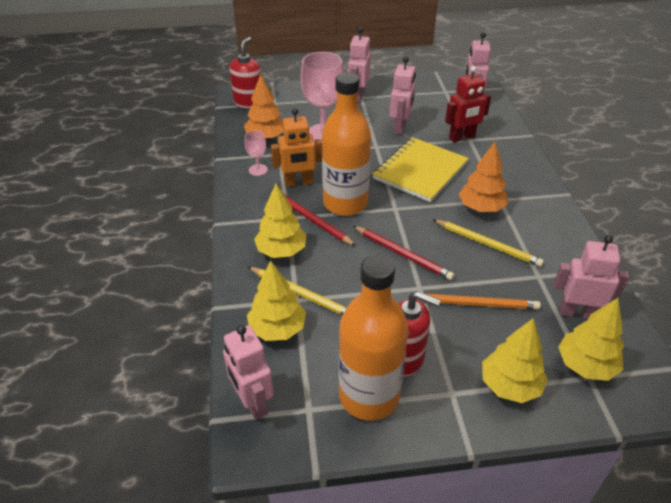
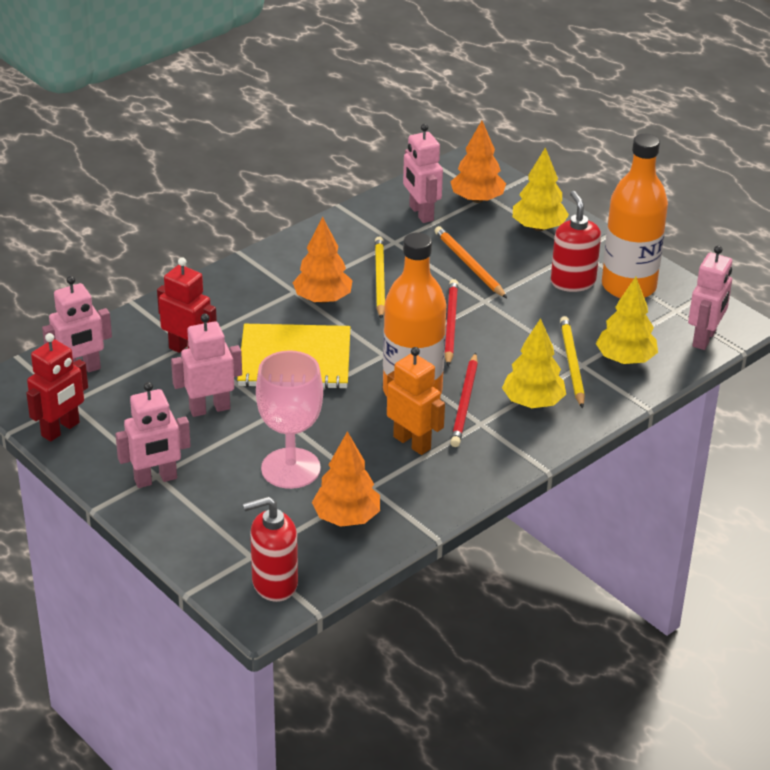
camera: 125 degrees left, 5 degrees down
(258, 170) = (422, 488): pink goblet -> none
(424, 83) = (61, 429): none -> red robot
(585, 365) = (477, 199): yellow tree -> orange tree

